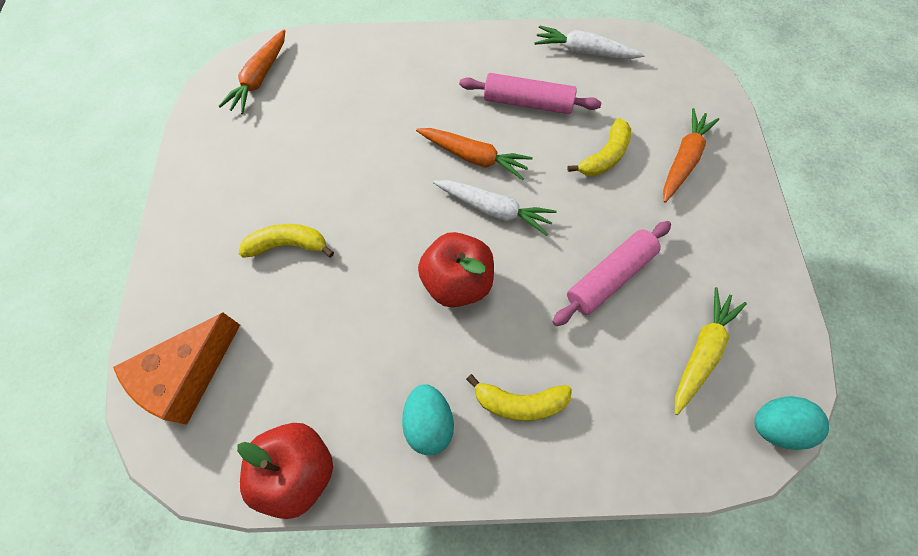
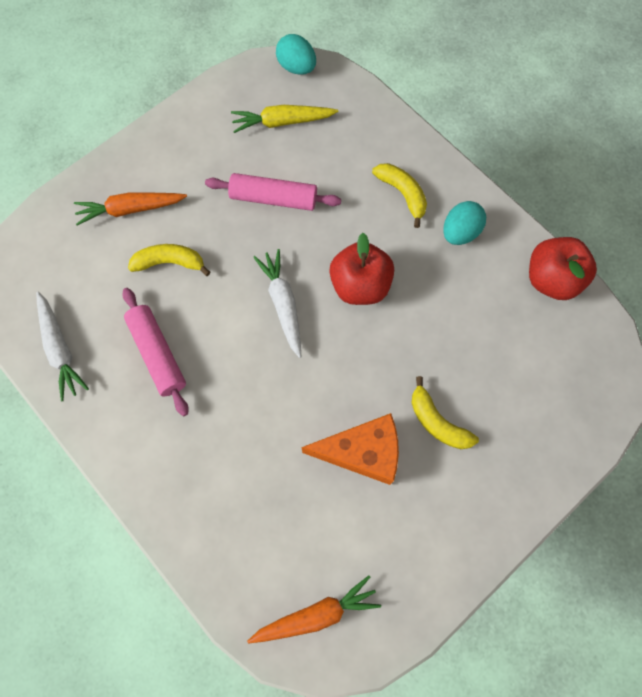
camera: 130 degrees left, 5 degrees up
(187, 375) = (574, 396): orange cheese -> orange cheese (362, 452)
(474, 157) = (247, 353): orange carrot -> none

